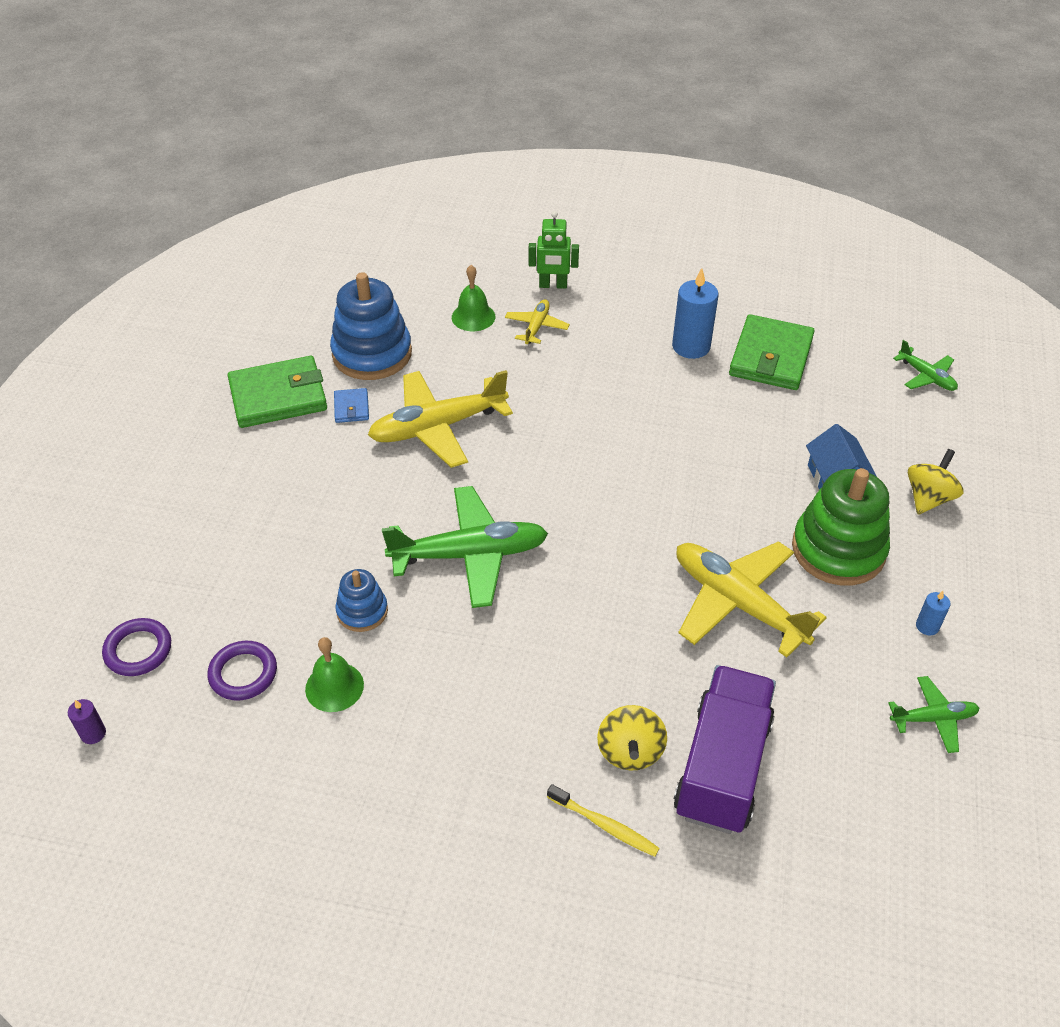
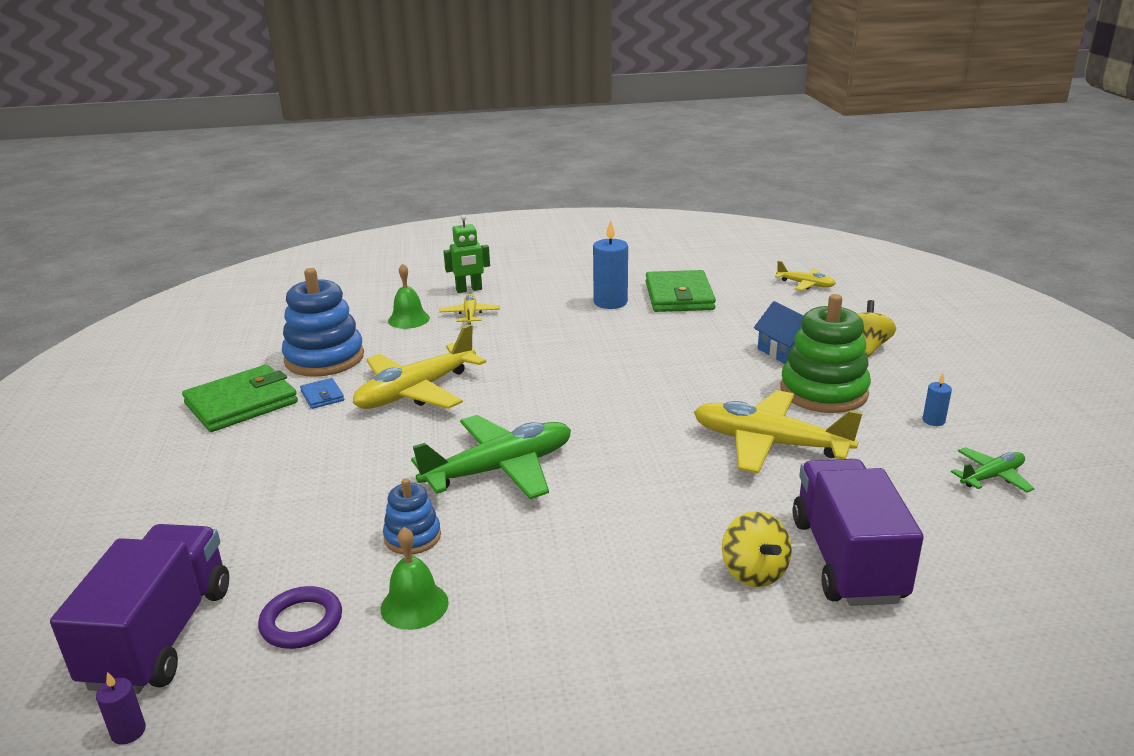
camera: 20 degrees left, 20 degrees down
(138, 650) = (160, 636): purple ring -> purple truck
(605, 825) = (772, 638): yellow toothbrush -> none
(926, 376) = (805, 284): green plane -> yellow plane

